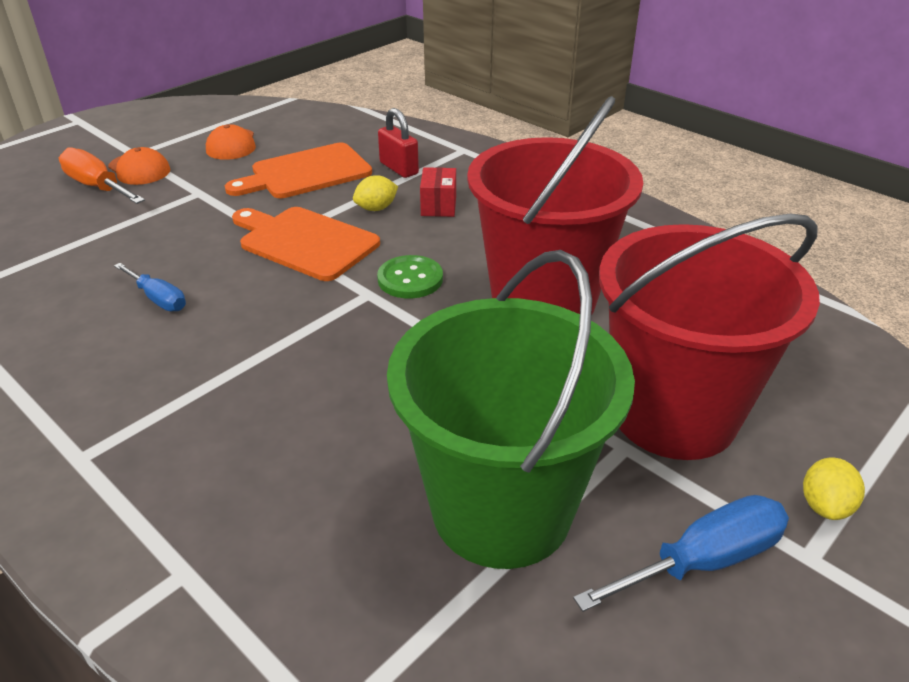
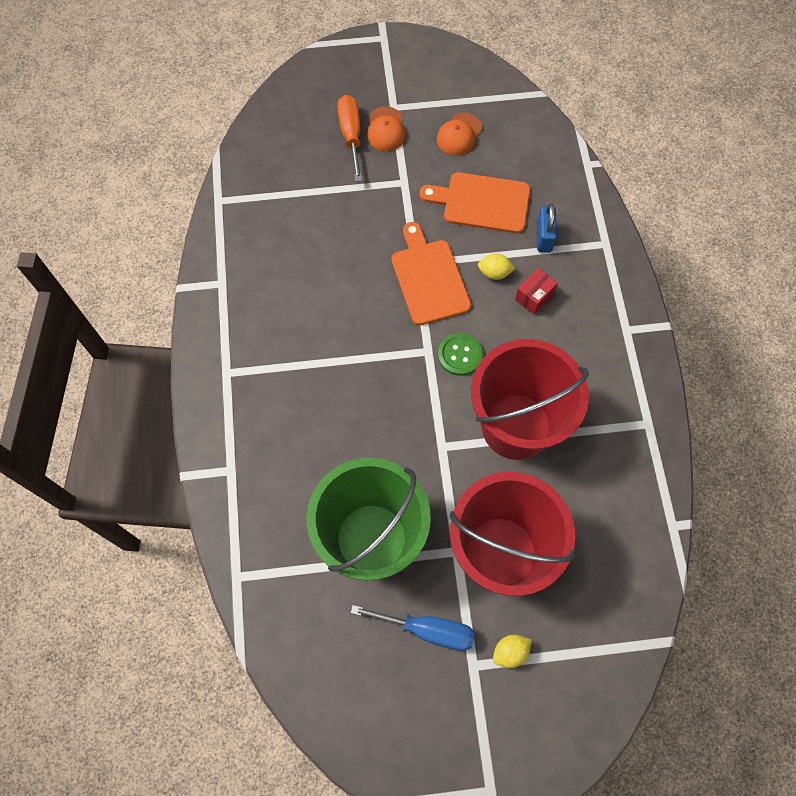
camera: 40 degrees right, 30 degrees up
(158, 299) = (321, 277): blue screwdriver -> none
(399, 168) = (543, 237): red padlock -> blue padlock

